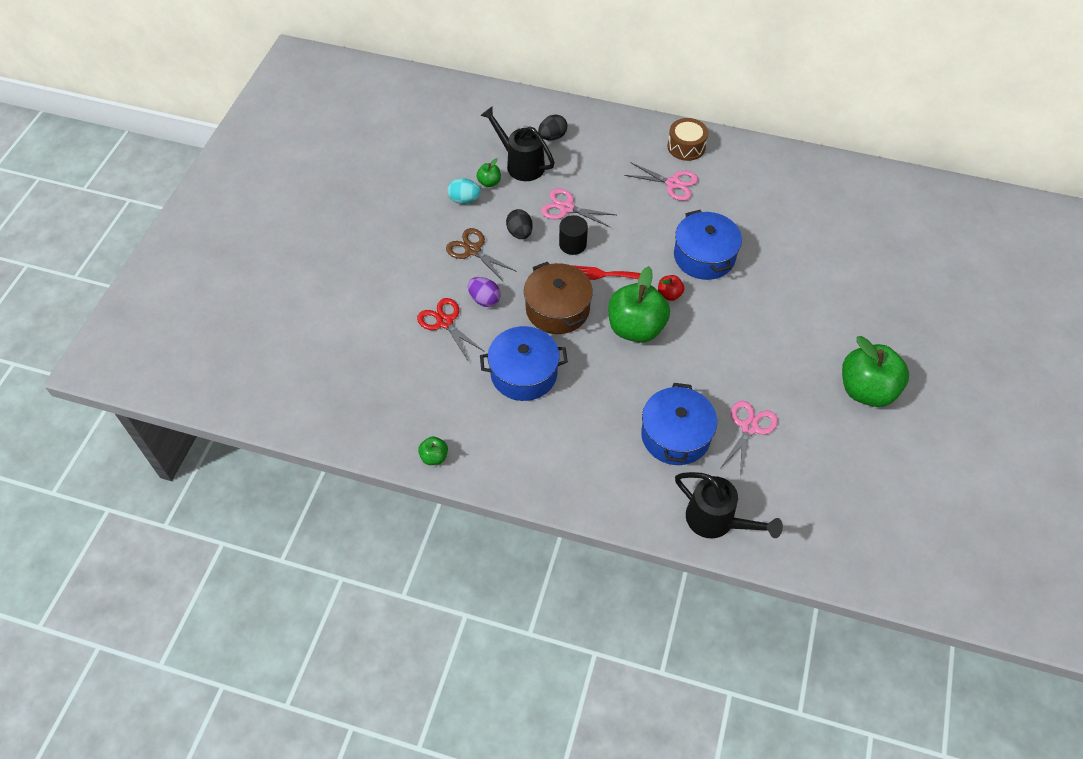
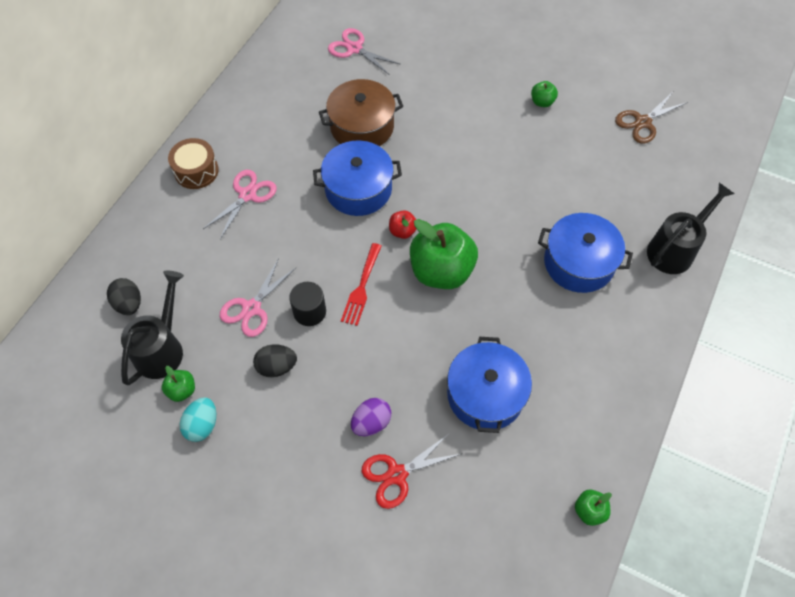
camera: 80 degrees left, 5 degrees up
(473, 250) = (290, 425): brown scissors -> brown scissors (642, 122)
(520, 164) = (162, 348): black watering can -> black watering can turned 150 degrees clockwise
(557, 309) = (401, 344): brown pot -> brown pot (362, 126)
(749, 427) = (574, 199): pink scissors -> pink scissors (354, 48)
(866, 390) = (542, 102): green apple -> green apple, size x0.44

